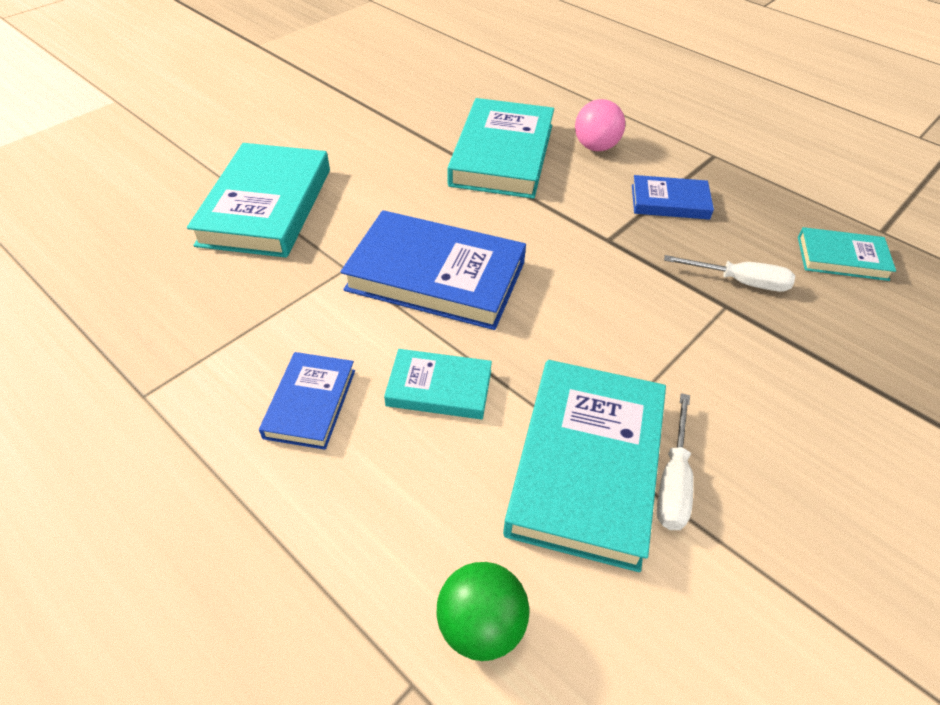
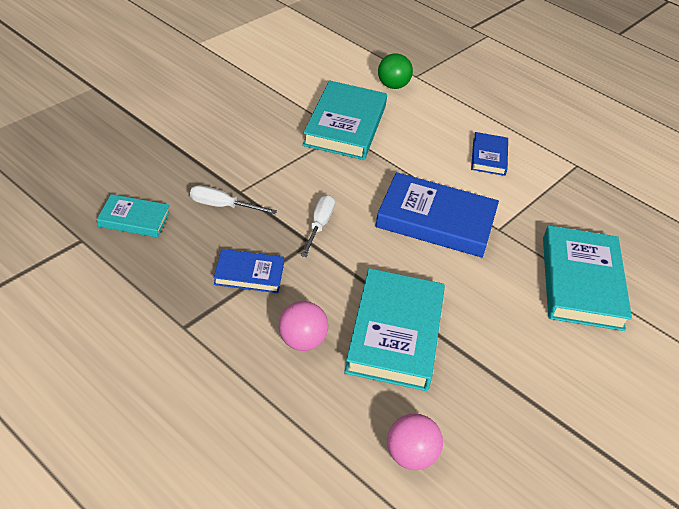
camera: 175 degrees right, 5 degrees down
(439, 388) = (422, 159): turquoise book -> none
(494, 83) = (410, 456): none -> pink ball
(673, 481) = (304, 117): white screwdriver -> white screwdriver (319, 226)

